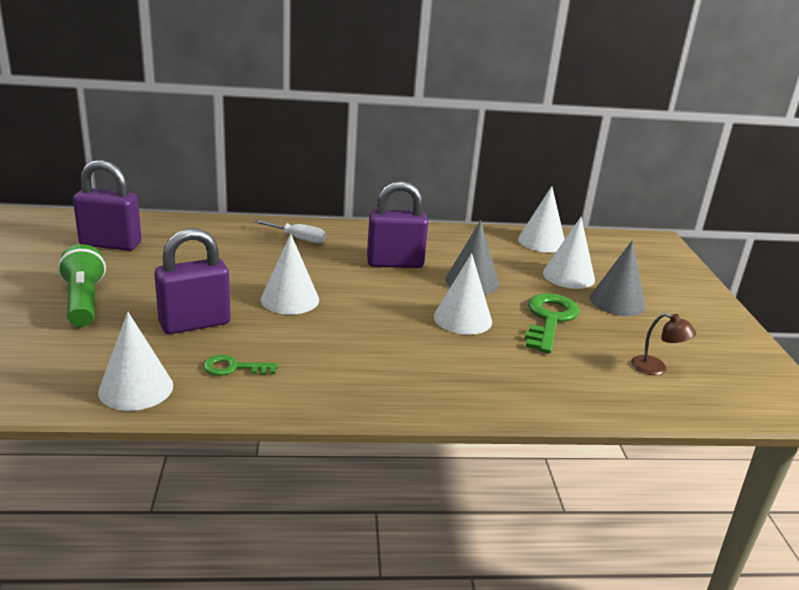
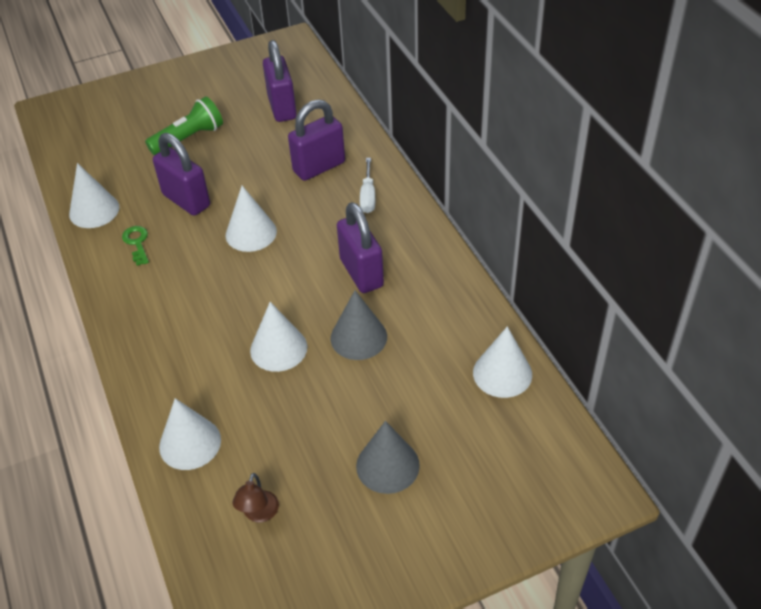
camera: 75 degrees right, 20 degrees up
(230, 248) = (319, 167): none -> purple padlock
(549, 319) = (313, 413): green key -> none
(568, 276) = (425, 413): white cone -> white cone (190, 443)

